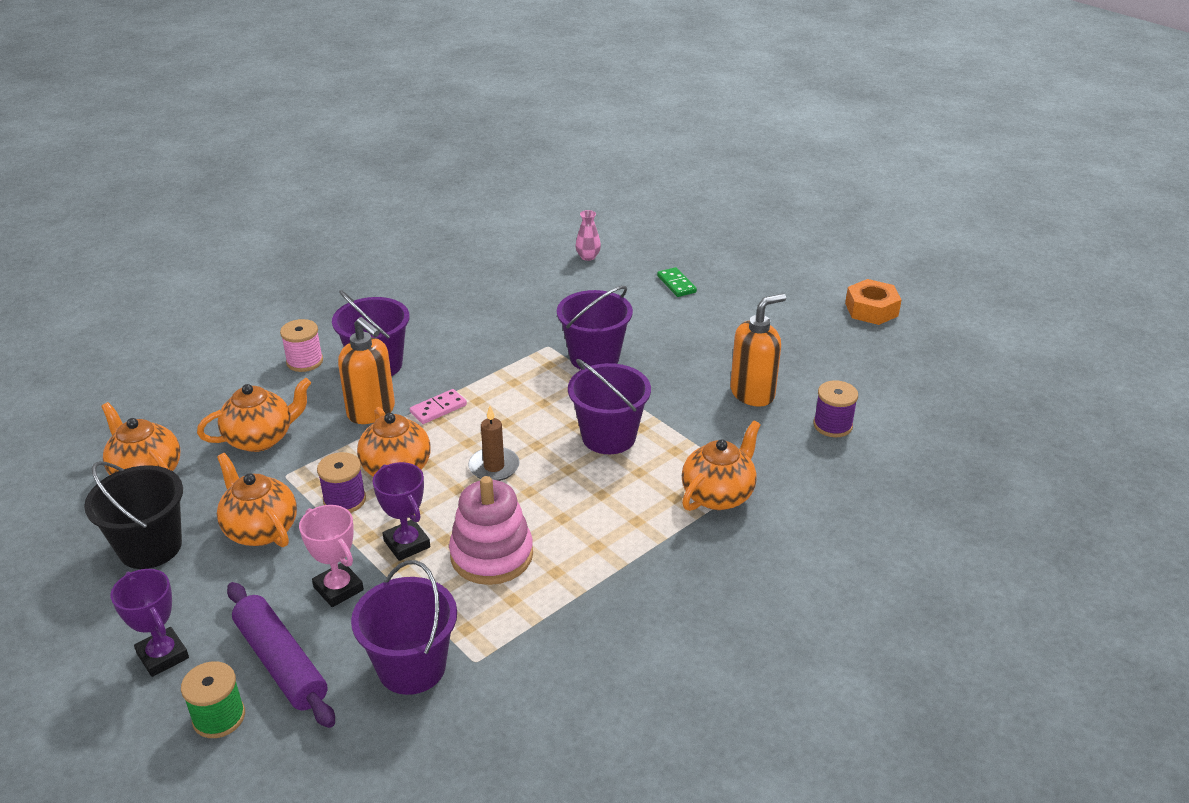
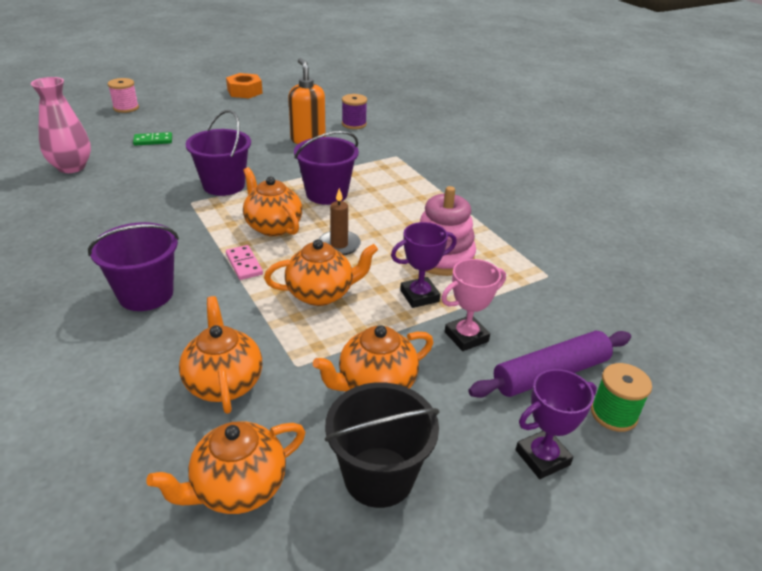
camera: 80 degrees left, 0 degrees up
(304, 361) = (97, 345): pink spool -> pink spool (126, 108)
(344, 500) = (351, 327): purple spool -> none
(371, 412) = (224, 303): orange soap dispenser -> none
(412, 667) = (554, 304): purple bucket -> none
(588, 257) = (71, 167): pink vase -> pink vase, size x1.95
(718, 495) = (405, 167): orange teapot -> orange teapot (273, 226)

